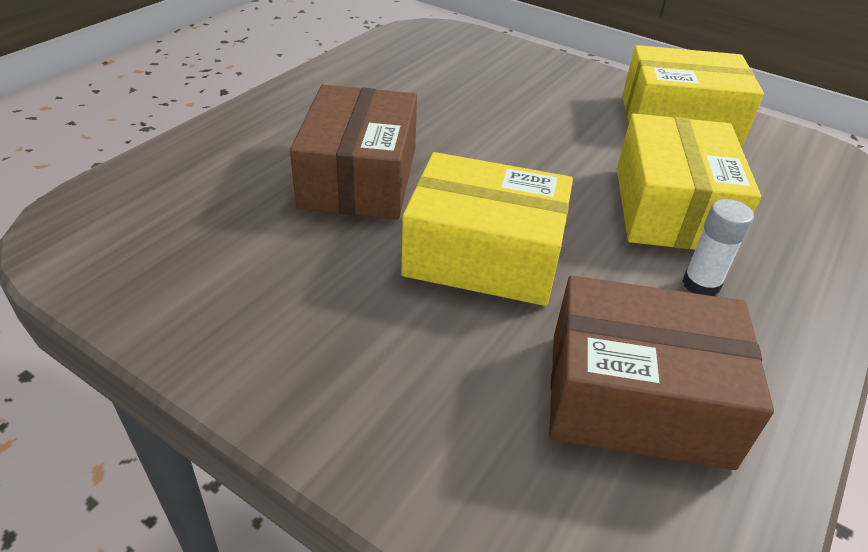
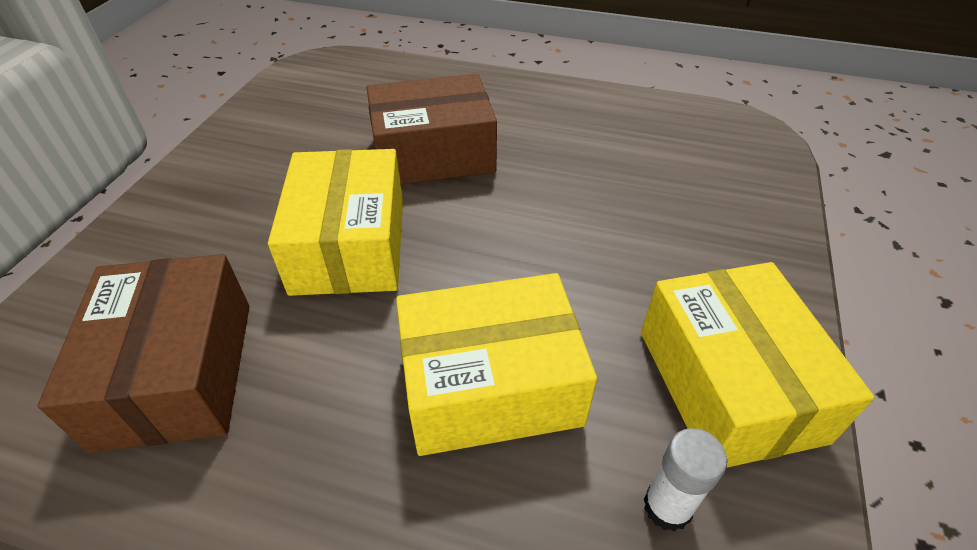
camera: 75 degrees right, 5 degrees up
(701, 284) = (349, 420): white glue stick -> white glue stick (667, 507)

